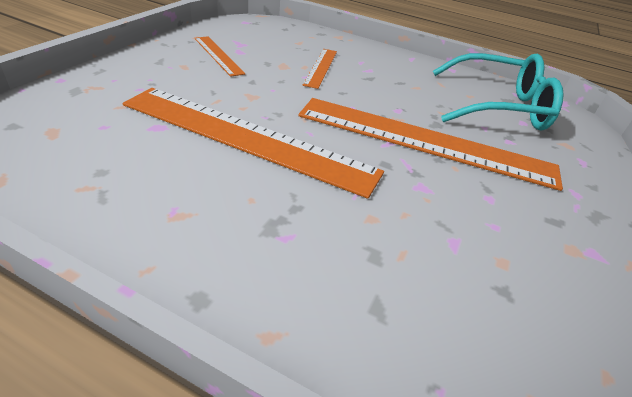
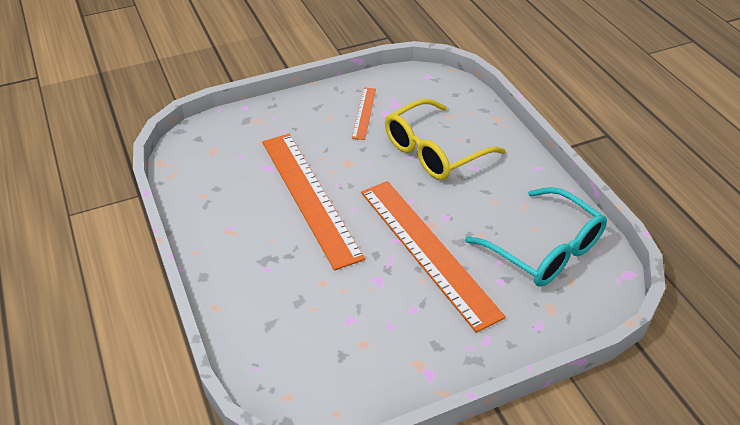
camera: 45 degrees right, 5 degrees up
(321, 67) = (433, 151): orange ruler -> yellow glasses

